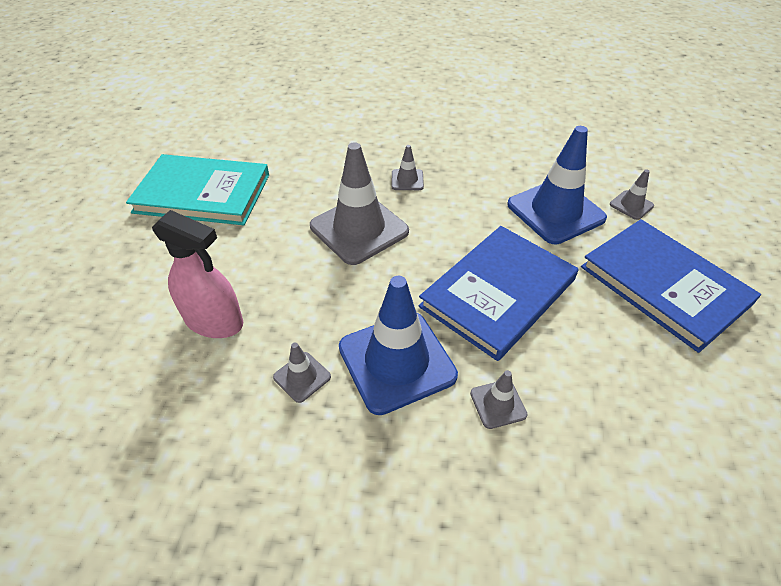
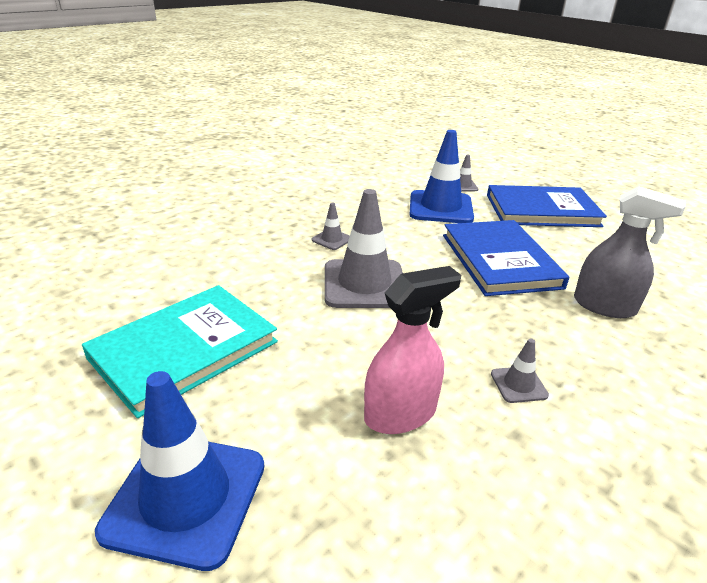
camera: 55 degrees left, 15 degrees down
(397, 361) = (535, 330): blue traffic cone -> blue traffic cone (186, 497)
(498, 404) = (604, 306): grey traffic cone -> grey spray bottle

